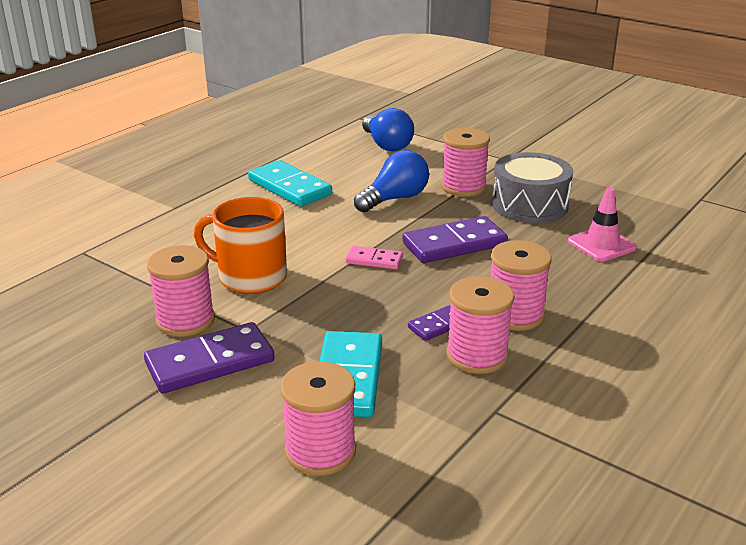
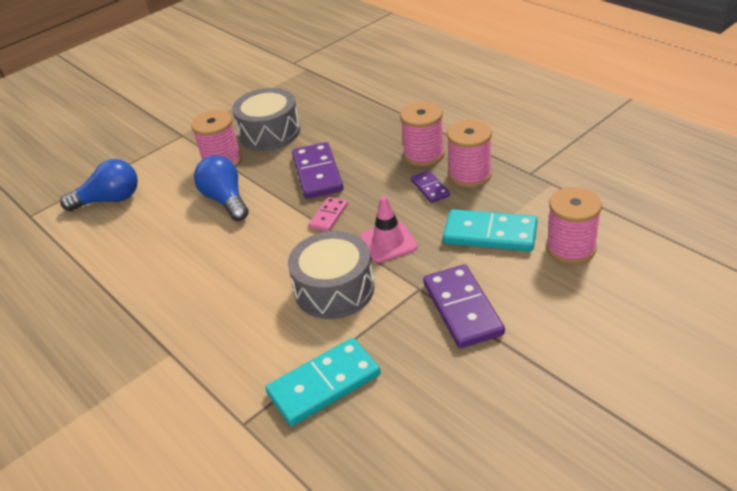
camera: 75 degrees left, 10 degrees up
(185, 320) = (397, 328): pink spool -> none
(250, 277) = (334, 289): orange mug -> grey drum
(289, 187) = (168, 266): turquoise domino -> turquoise domino (324, 384)
(601, 244) = (341, 109): pink traffic cone -> pink traffic cone (388, 242)

